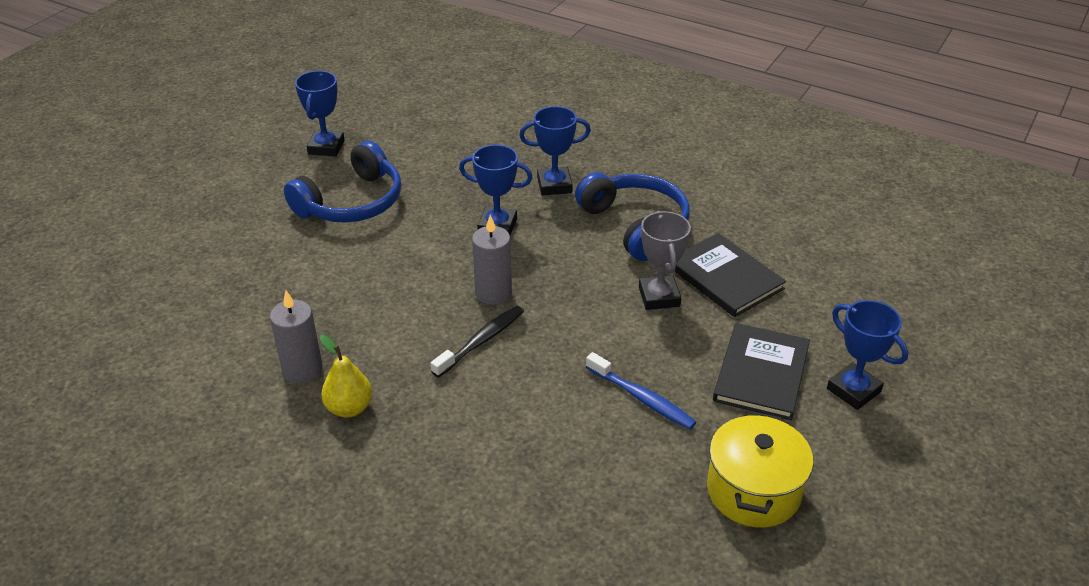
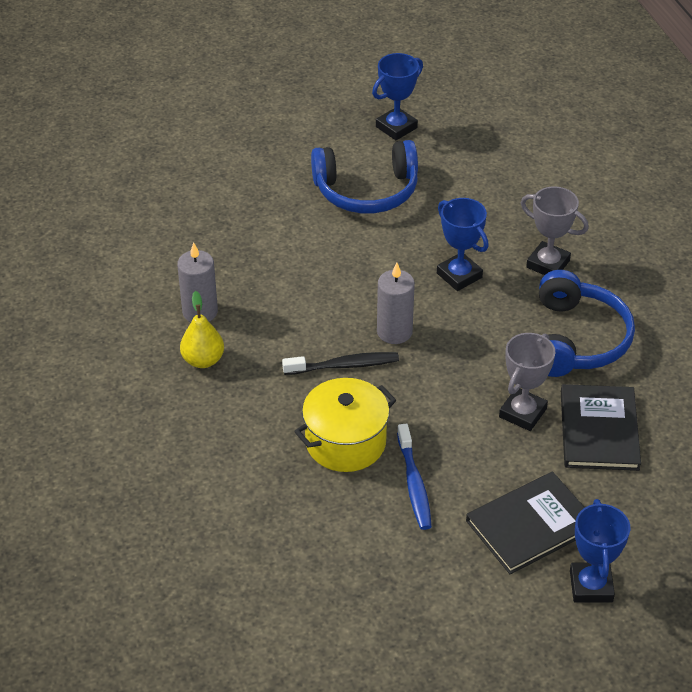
camera: 40 degrees right, 5 degrees up
(554, 185) = (548, 264): blue trophy -> grey trophy
(753, 491) = (416, 603): yellow pot -> yellow pot (345, 442)

